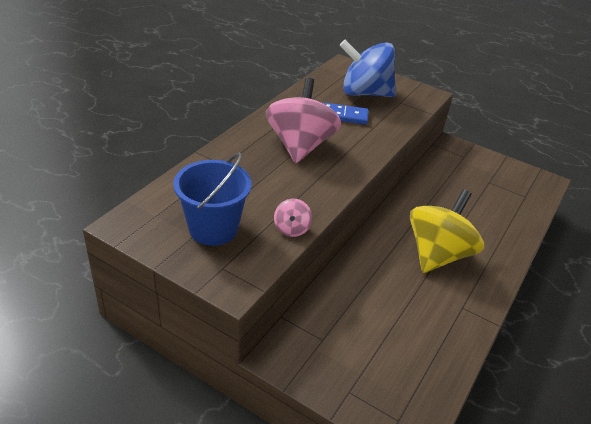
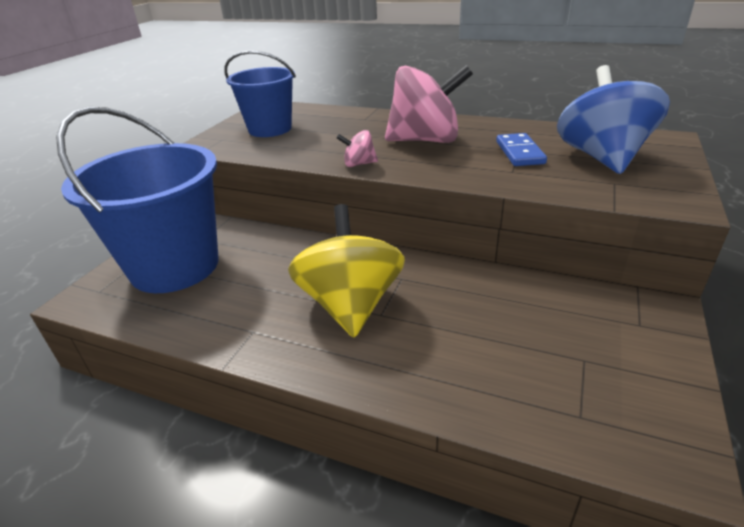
camera: 85 degrees right, 5 degrees down
(292, 229) = (278, 155): pink spinning top -> pink spinning top (359, 164)
(368, 359) = (175, 266): none -> blue bucket
(438, 254) = (350, 305): yellow spinning top -> yellow spinning top turned 120 degrees counterclockwise

